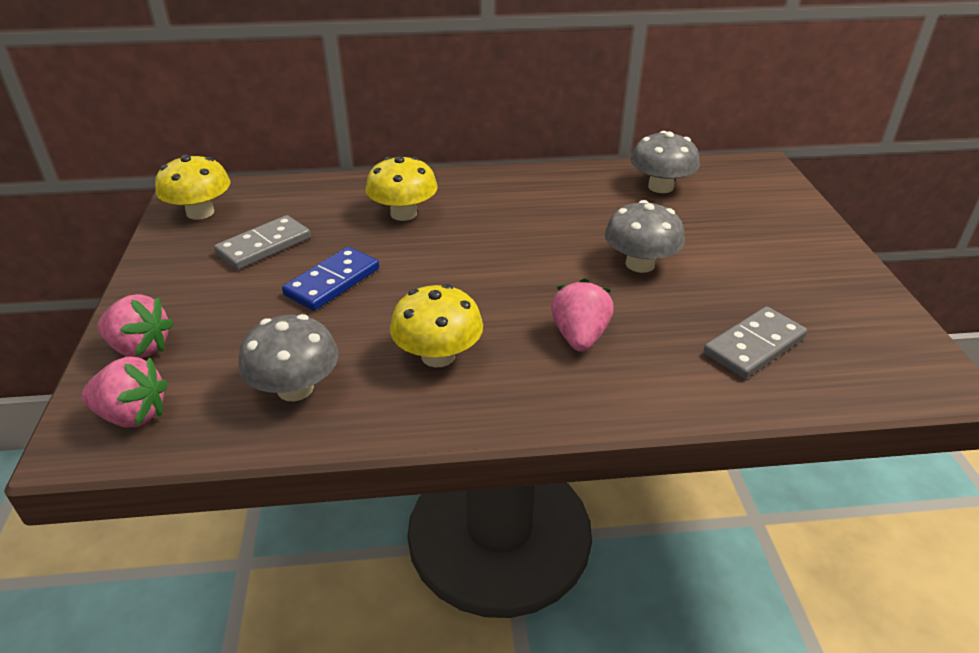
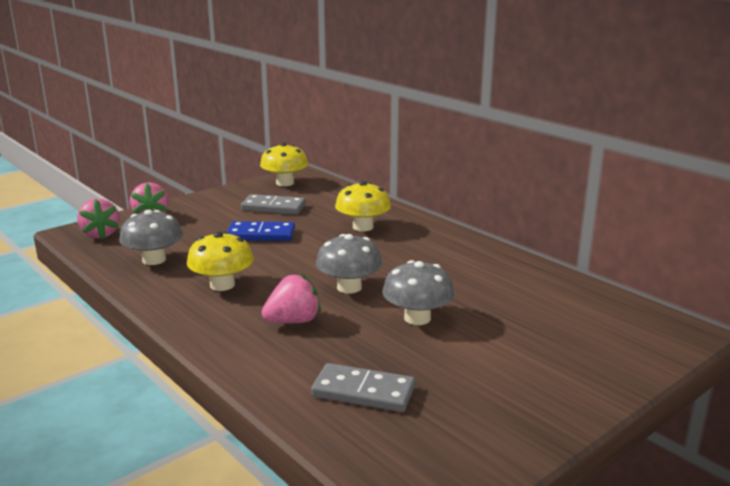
camera: 55 degrees right, 15 degrees down
(660, 187) = (552, 296): grey mushroom -> grey mushroom (349, 287)

